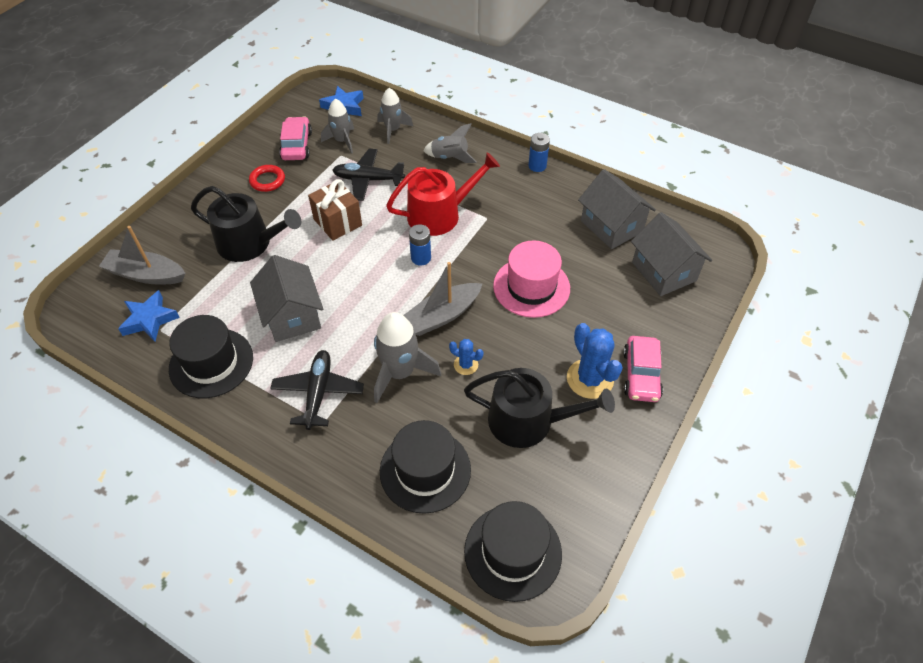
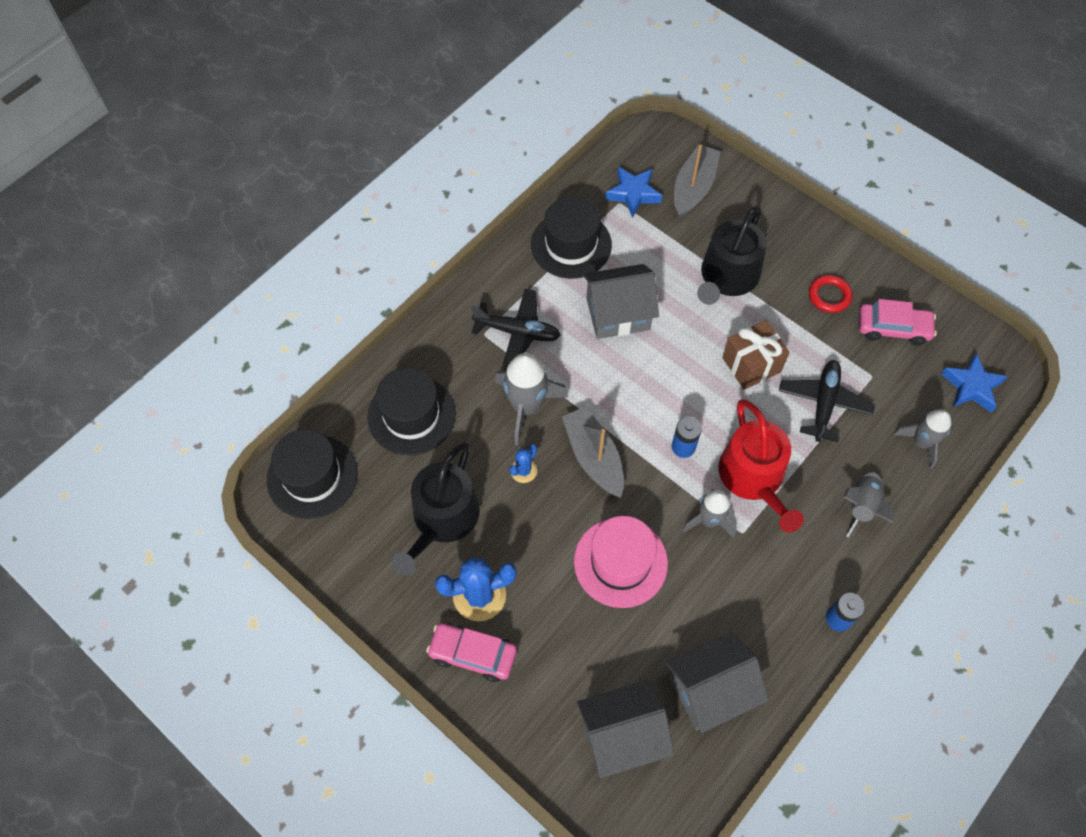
camera: 100 degrees right, 10 degrees up
(342, 141) = (900, 380): grey rocket -> grey rocket (709, 520)

